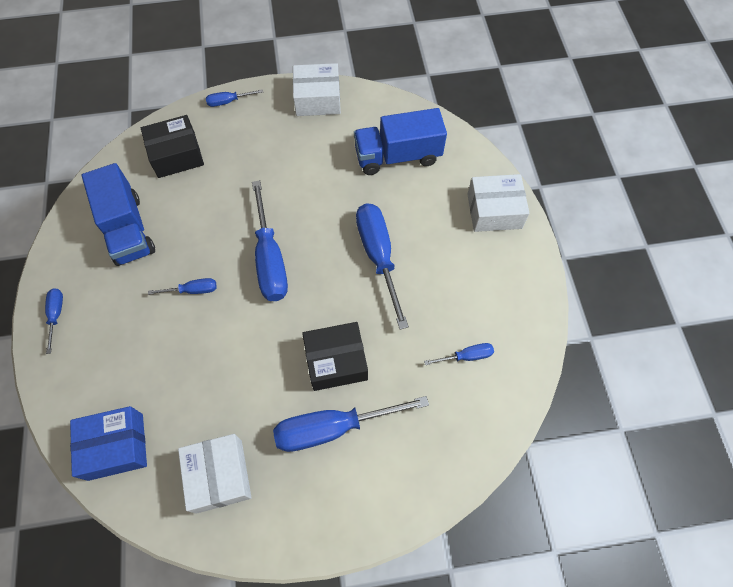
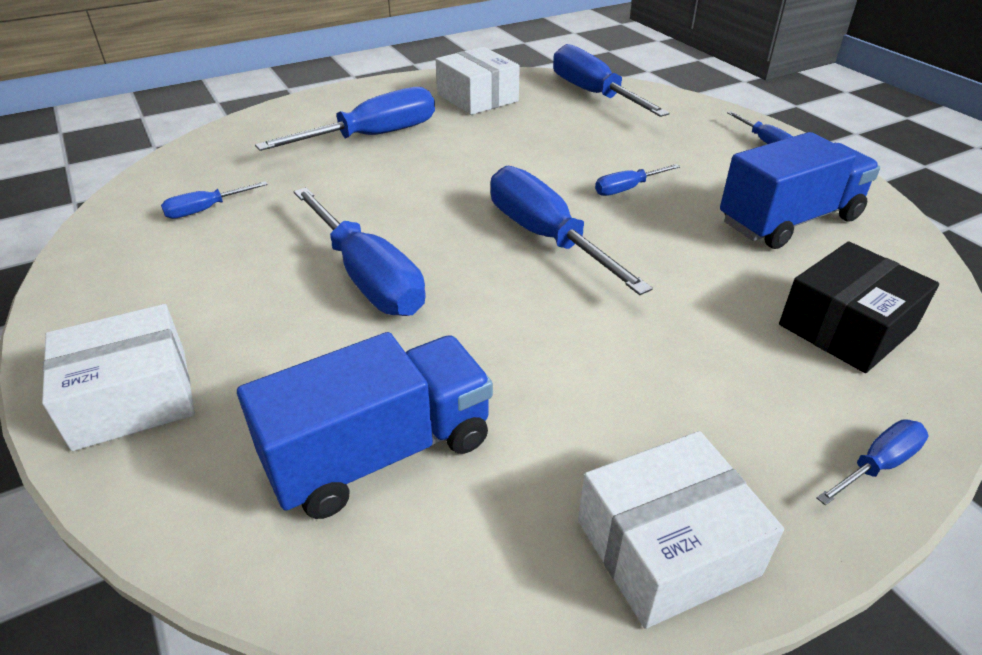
camera: 160 degrees right, 25 degrees down
(116, 446) = (592, 93): blue box -> blue screwdriver
(128, 229) = (789, 221): blue truck -> blue truck turned 105 degrees clockwise
(336, 361) = (391, 174): black box -> none

